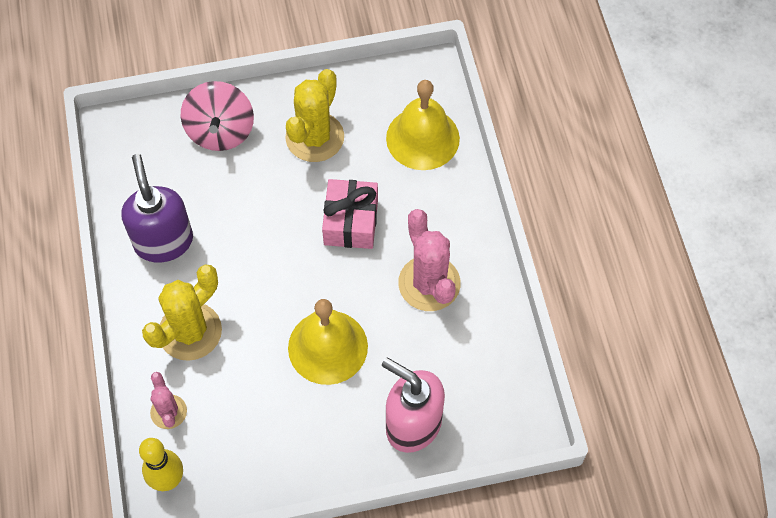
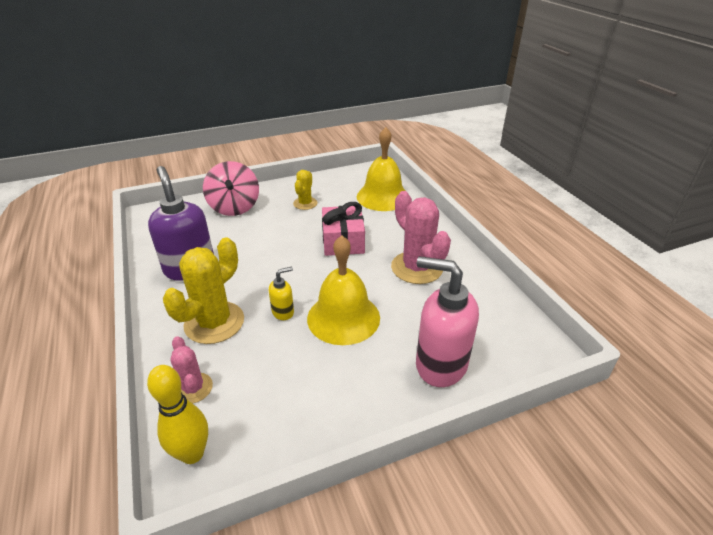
camera: 10 degrees left, 25 degrees down
(264, 328) = (283, 312): none -> yellow soap dispenser
(315, 137) = (305, 203): yellow cactus -> yellow cactus, size x0.56

